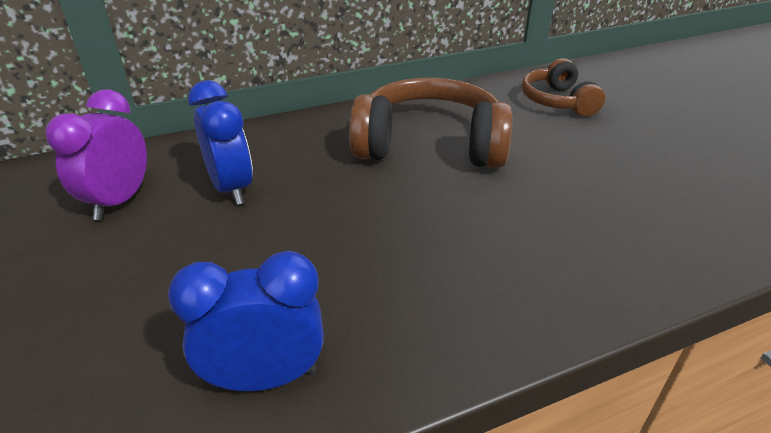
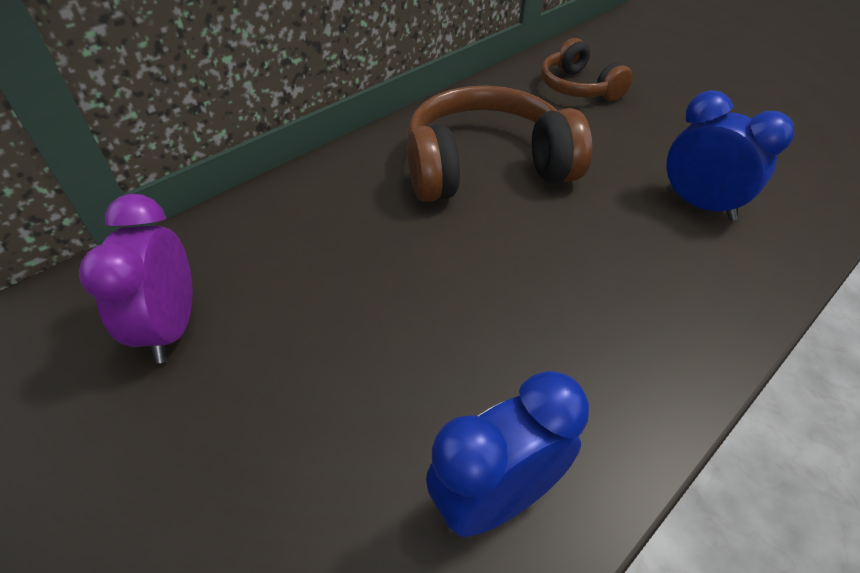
camera: 20 degrees left, 10 degrees up
(232, 188) = (302, 274): blue clock -> blue clock (699, 205)

